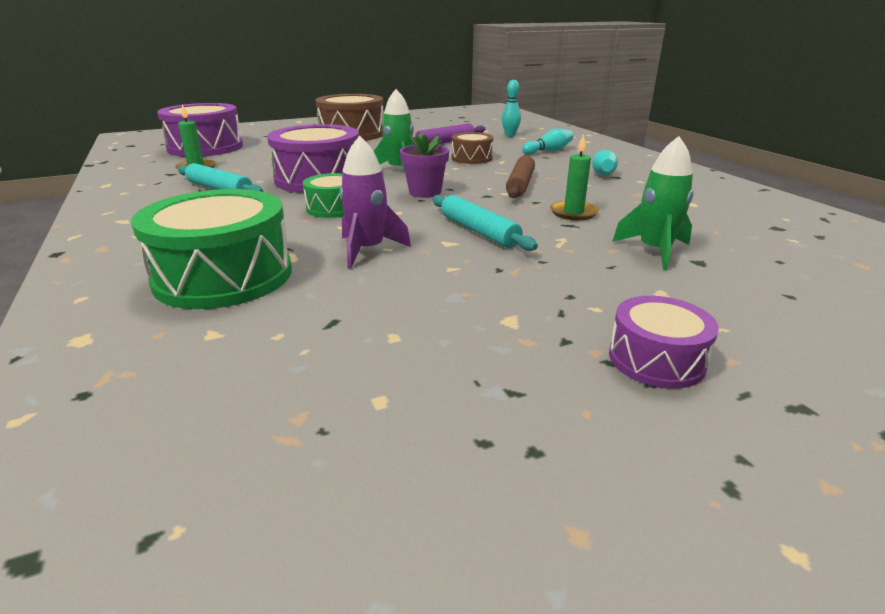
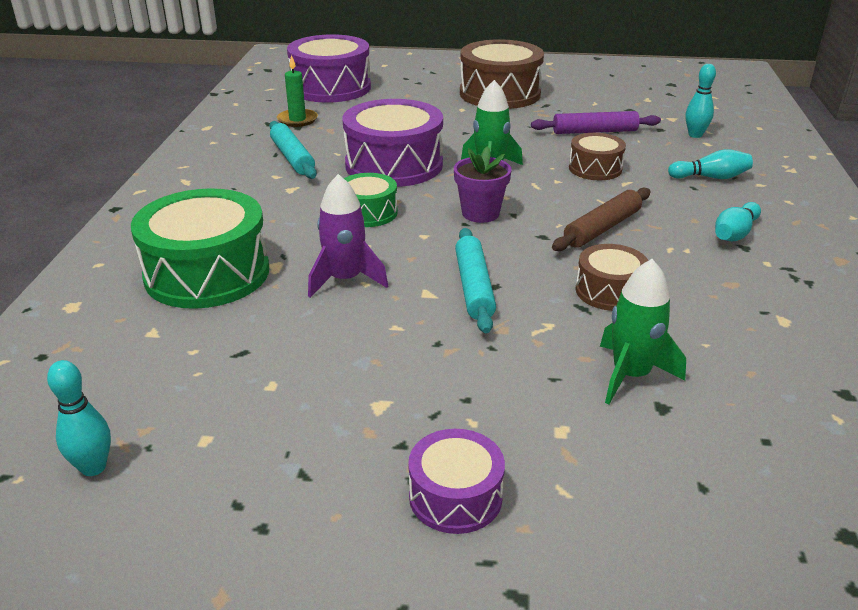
camera: 30 degrees right, 5 degrees up
(274, 475) = (93, 467): none -> turquoise bowling pin
(573, 213) = (609, 291): green candle -> brown drum

